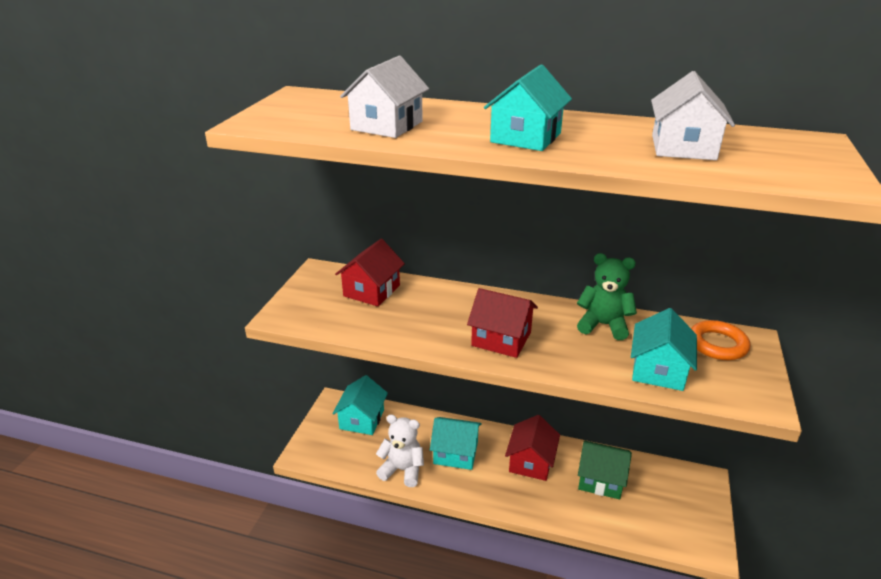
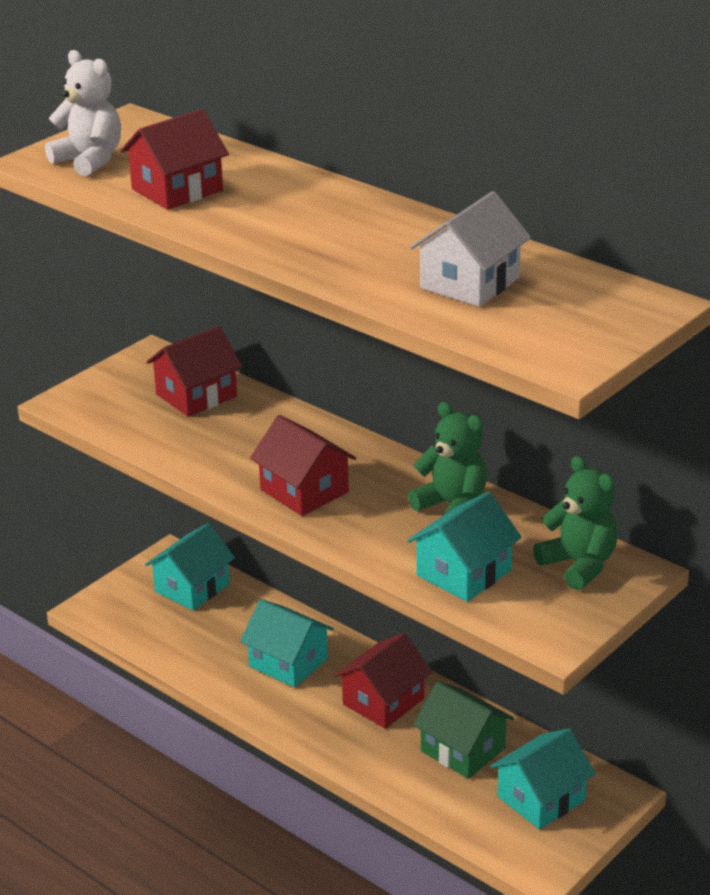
camera: 25 degrees right, 0 degrees up
(387, 125) = (177, 190): white house -> red house
(402, 470) = (204, 662): white teddy bear -> white teddy bear (89, 160)
(526, 137) = (310, 235): turquoise house -> turquoise house (541, 798)
(717, 344) = (579, 565): orange ring -> green teddy bear

